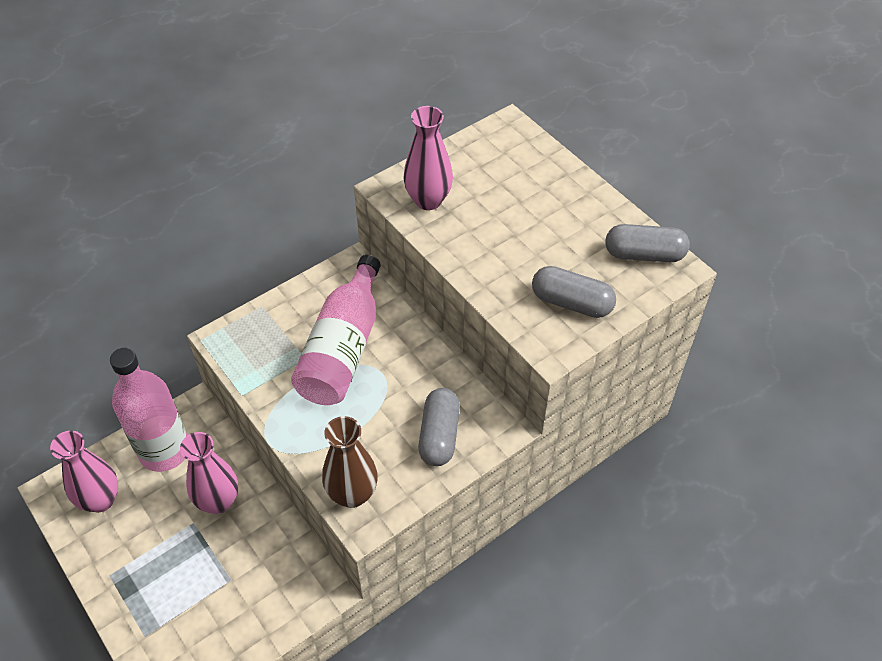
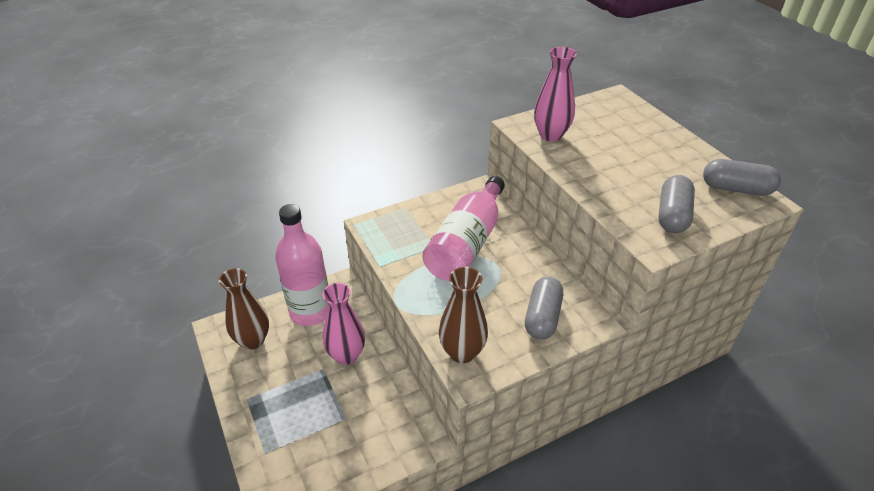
camera: 10 degrees right, 10 degrees down
(100, 500) = (253, 340): pink vase -> brown vase
(571, 303) = (672, 215): grey capsule -> grey capsule turned 75 degrees clockwise

